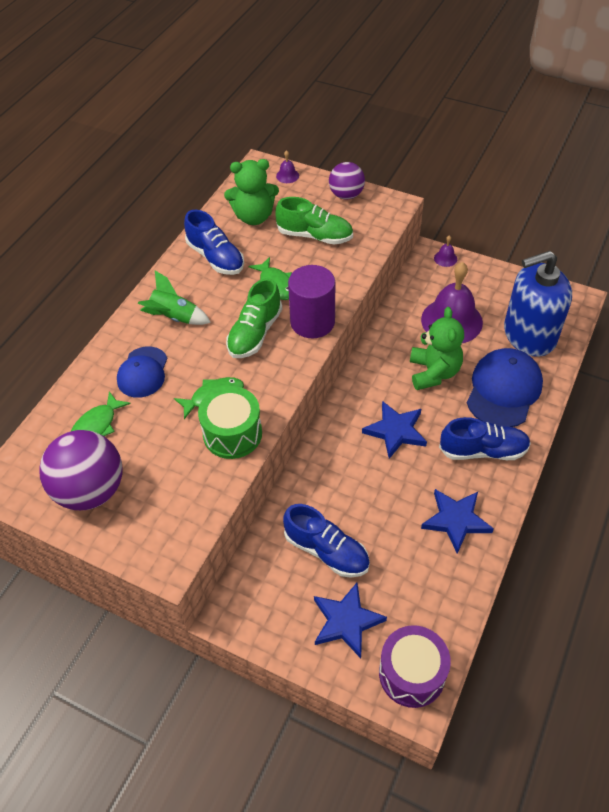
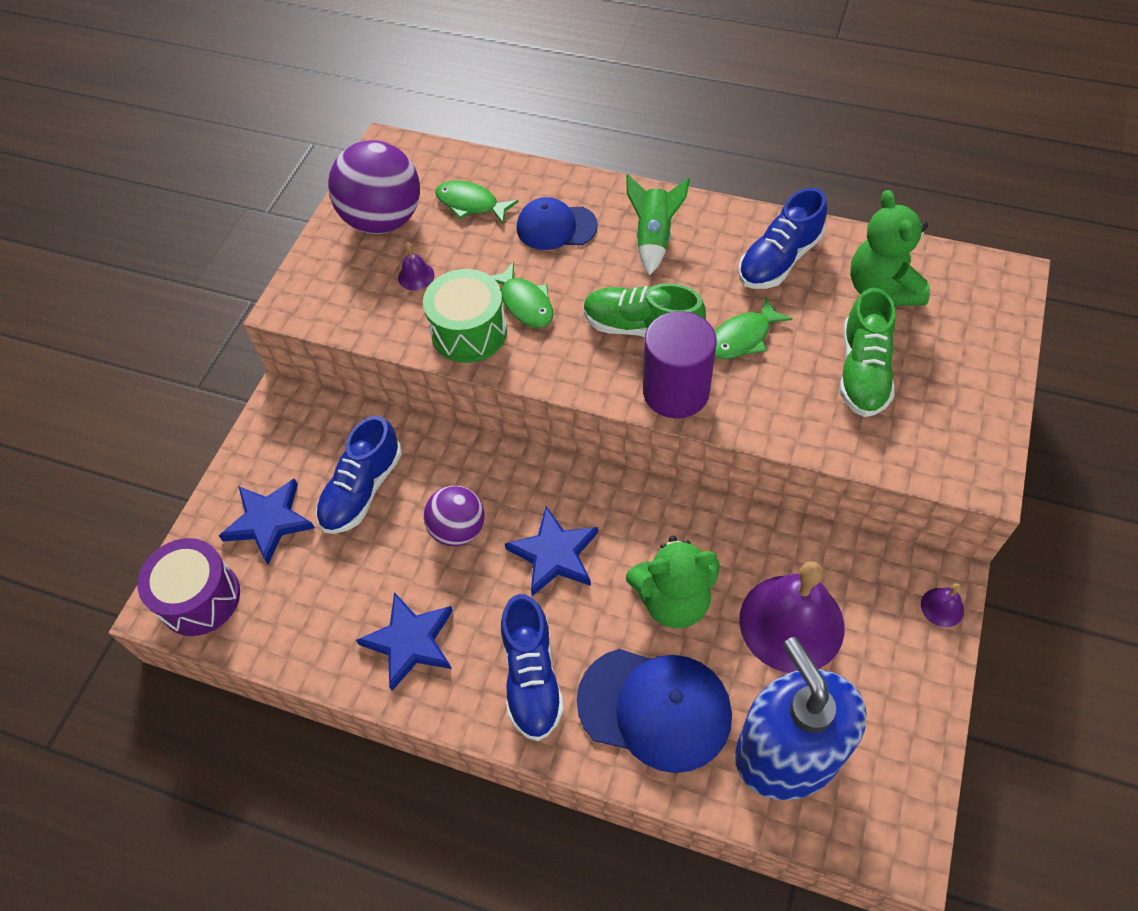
camera: 85 degrees right, 5 degrees up
(287, 175) = (998, 316): purple bell -> purple bell (416, 276)
(346, 195) = (980, 402): purple ball -> purple ball (458, 529)

